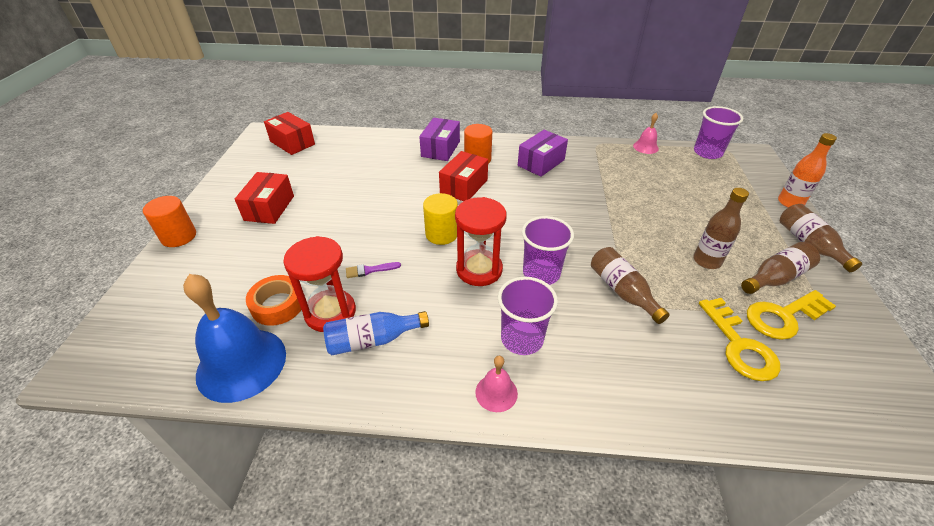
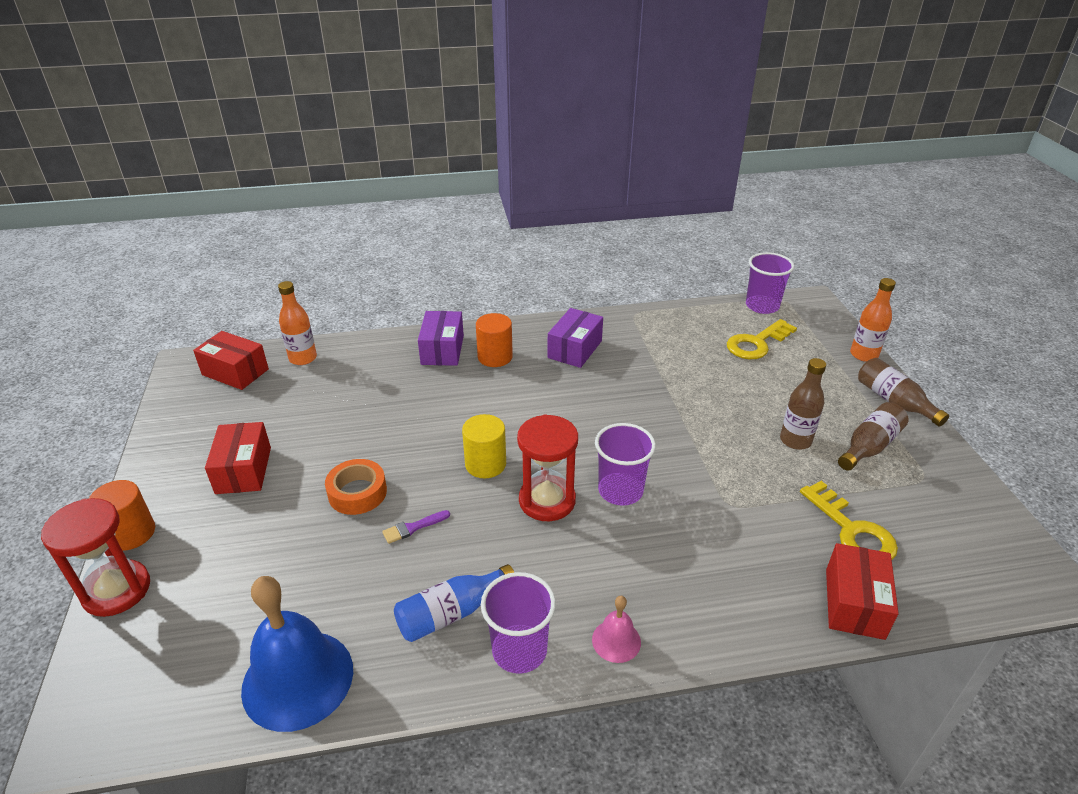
camera: 15 degrees left, 5 degrees down
(278, 305) = (312, 596): orange tape -> orange tape (357, 493)
(330, 312) = (385, 591): red hourglass -> red hourglass (116, 590)
(341, 140) = (303, 358): none -> orange bottle
(464, 186) = (490, 396): red box -> red box (854, 603)
(522, 339) = (624, 573): purple cup -> purple cup (519, 650)
(622, 291) = (716, 494): brown bottle -> none
(645, 147) = (691, 309): pink bell -> none
(783, 317) = (887, 489): yellow key -> yellow key (756, 343)

